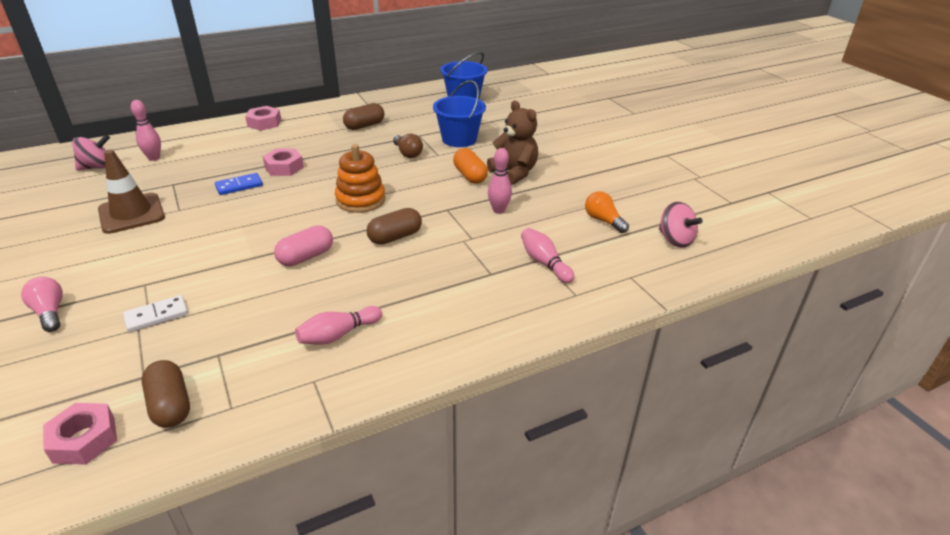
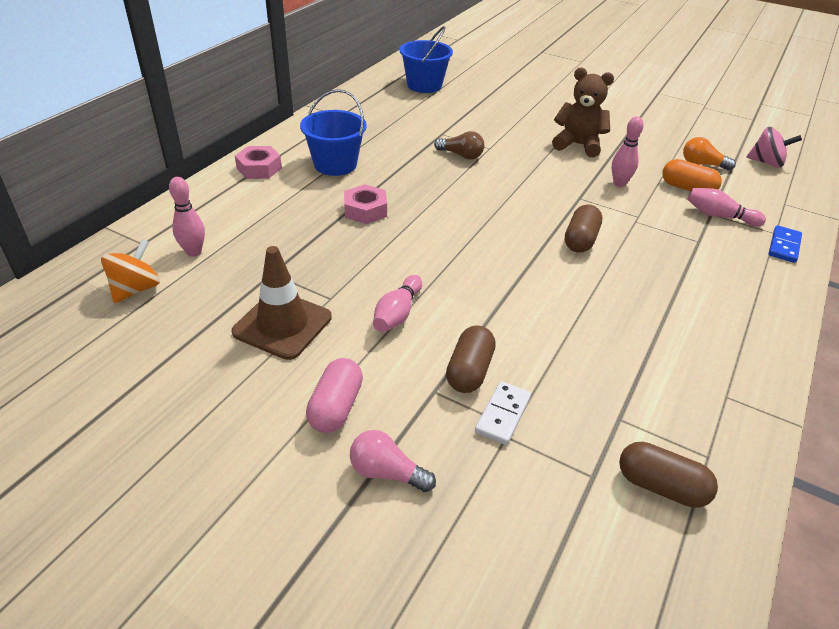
camera: 35 degrees left, 5 degrees up
(84, 439) = (646, 564): pink nut -> none
(97, 167) = (136, 289): pink spinning top -> orange spinning top
(239, 186) = (352, 247): blue domino -> blue domino (784, 246)
(306, 257) = (538, 291): pink capsule -> pink capsule (335, 407)
(338, 335) = (680, 348): pink bowling pin -> pink bowling pin (397, 314)
(360, 200) = (494, 216): orange stacking toy -> none
(364, 126) = (373, 139): brown capsule -> brown capsule (469, 371)
(459, 139) = (483, 127): blue bucket -> blue bucket (335, 164)
(470, 176) = (548, 159): orange capsule -> orange capsule (687, 188)

